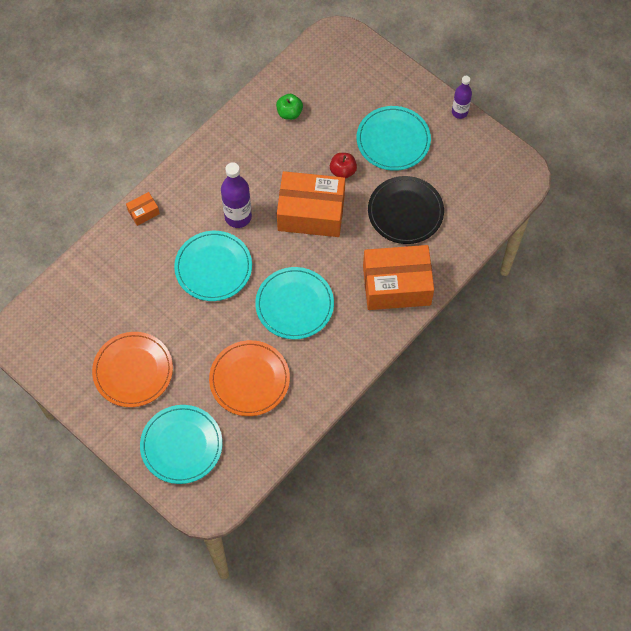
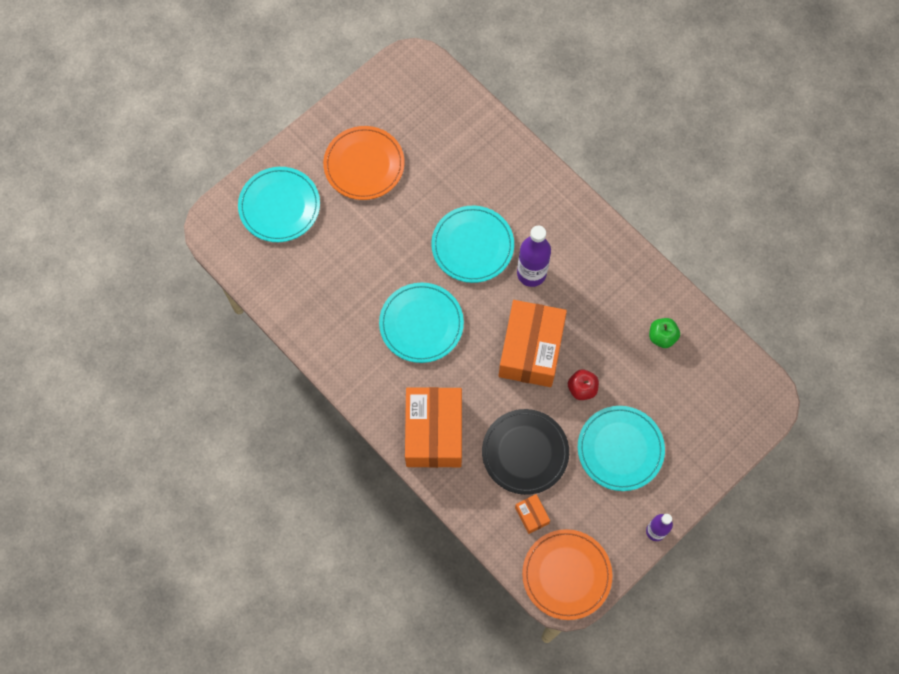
camera: 95 degrees right, 5 degrees up
(143, 212) = (544, 180): orange box -> orange box (531, 515)
(249, 379) = (341, 273): orange plate -> orange plate (566, 575)

